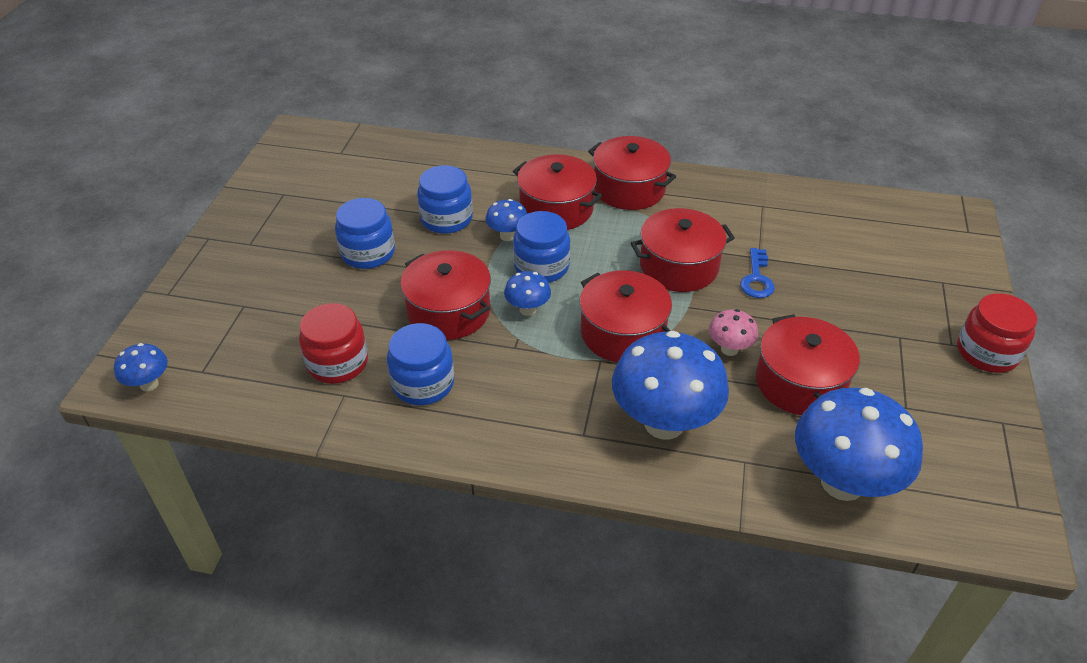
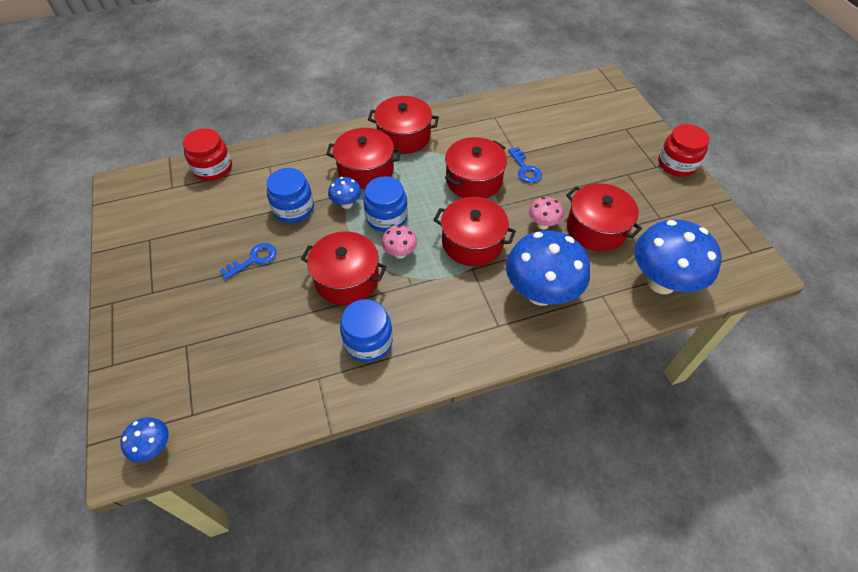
camera: 30 degrees left, 10 degrees up
(337, 363) = (295, 356): red jar -> red jar (213, 168)
(368, 253) = (254, 259): blue jar -> blue key
(527, 310) = (400, 253): blue mushroom -> pink mushroom

